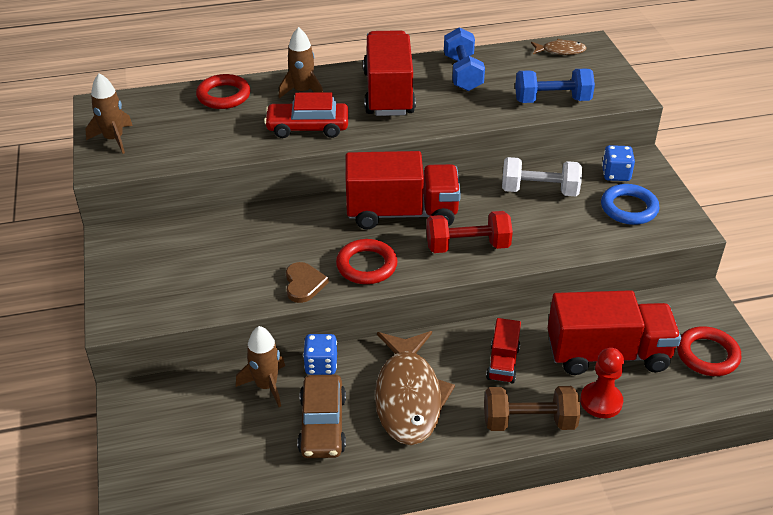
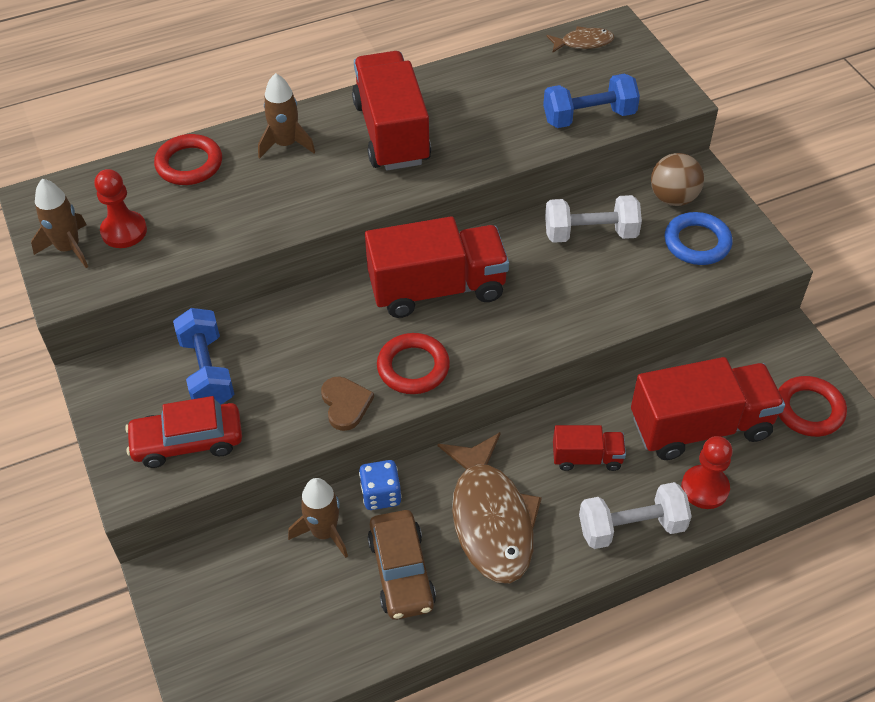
camera: 10 degrees left, 10 degrees up
(159, 133) = (124, 231): none -> red pawn
(307, 127) = (306, 197): red car -> red car (187, 442)
(462, 73) = (474, 91): blue dumbbell -> blue dumbbell (207, 371)
(467, 246) = (524, 322): red dumbbell -> none
(503, 363) = (587, 458): red truck -> red truck turned 90 degrees counterclockwise
(529, 422) = (631, 527): brown dumbbell -> white dumbbell
(615, 174) = (673, 198): blue dice -> brown ball

